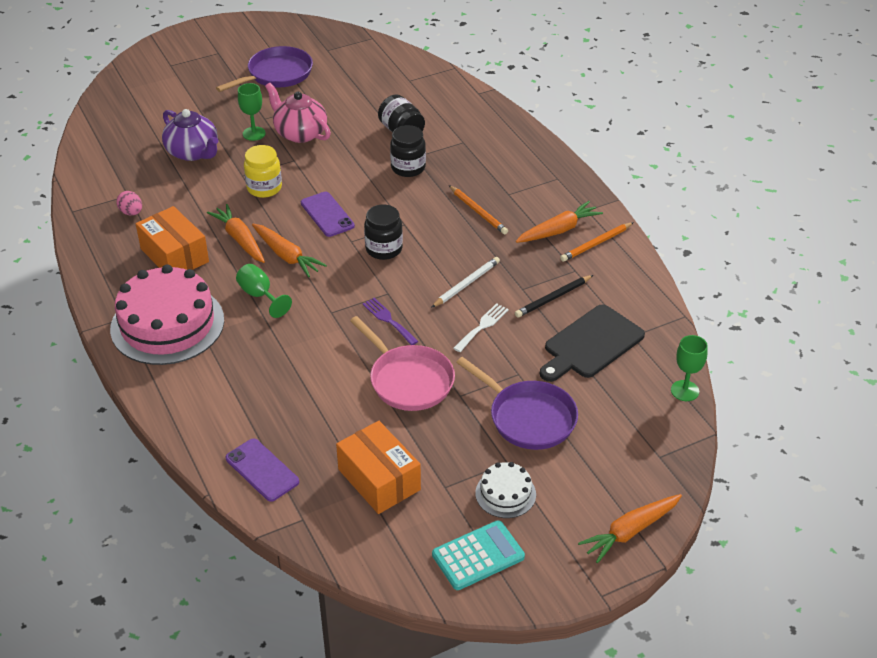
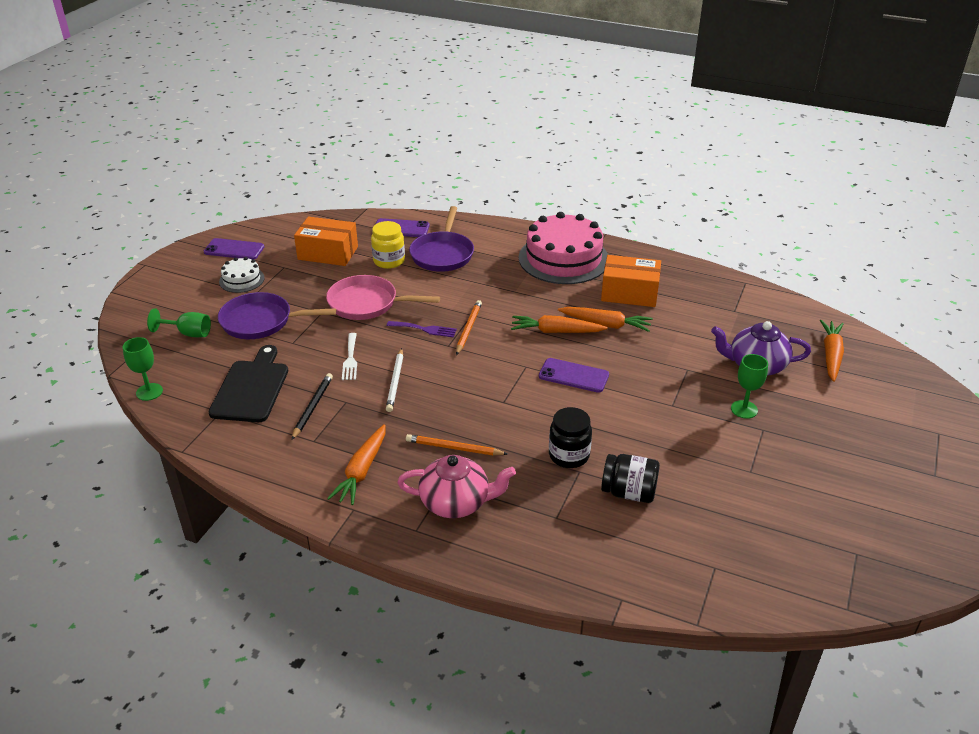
camera: 140 degrees right, 5 degrees down
(131, 212) = (708, 302): pink egg -> none
(260, 295) = (533, 300): green goblet -> green goblet (188, 333)
(264, 188) = (653, 369): yellow jar -> yellow jar (389, 261)
(276, 74) = (841, 485): purple pan -> purple pan (443, 254)
(300, 133) = (710, 433): pink teapot -> pink teapot (456, 502)
(384, 249) = (492, 373): black jar -> none
(478, 556) = (234, 249): turquoise calculator -> purple phone
(596, 243) = (314, 477): orange pencil -> orange pencil (468, 329)
(630, 531) = (144, 297): orange carrot -> orange carrot (831, 355)

